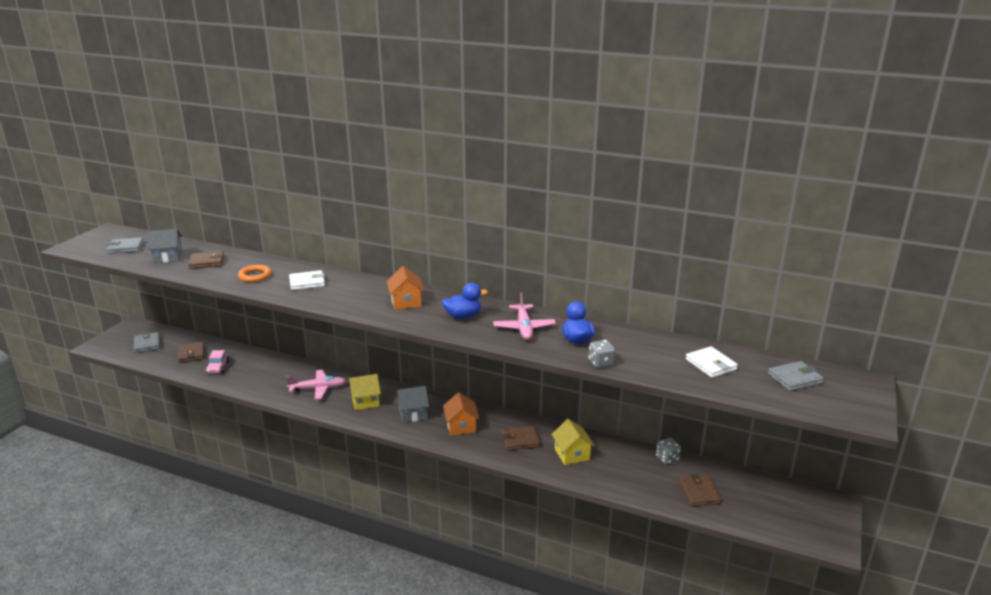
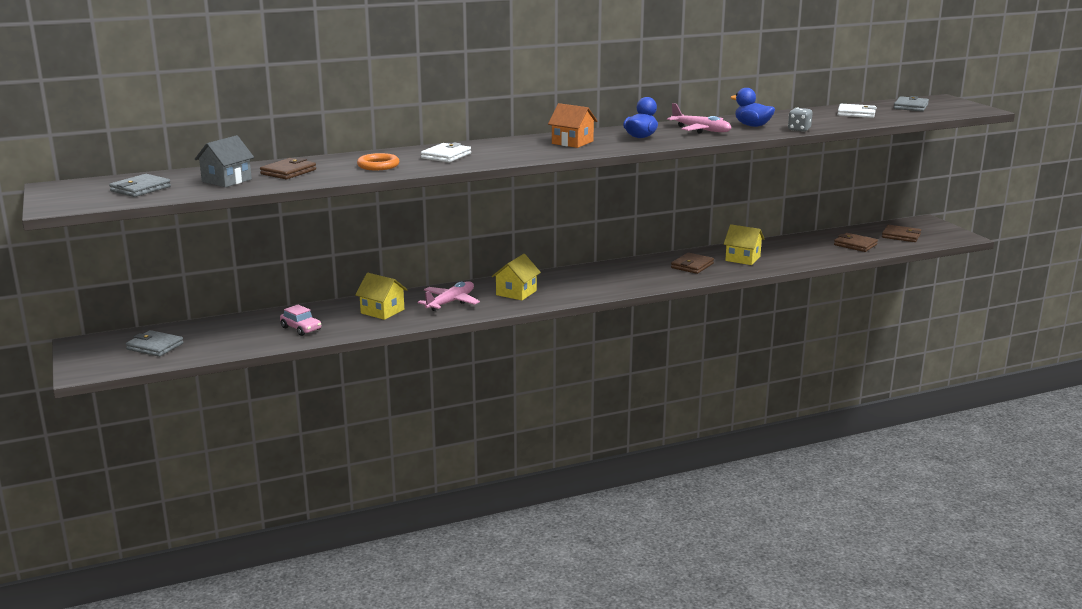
camera: 45 degrees left, 5 degrees down
(191, 354) = (238, 332): brown wallet -> brown wallet (901, 236)
(275, 376) = (382, 311): none -> yellow house
(413, 413) = (576, 284): grey house -> none
(461, 426) = (632, 276): orange house -> none
(667, 458) = (801, 238): grey dice -> none

